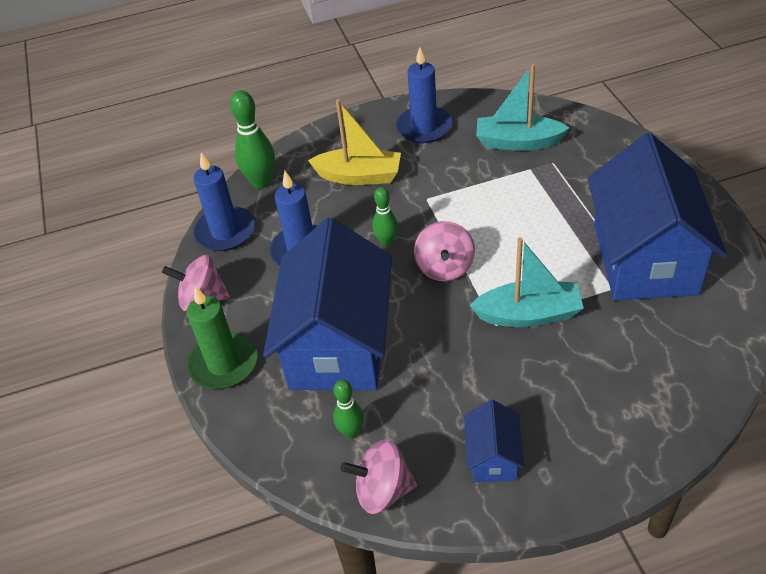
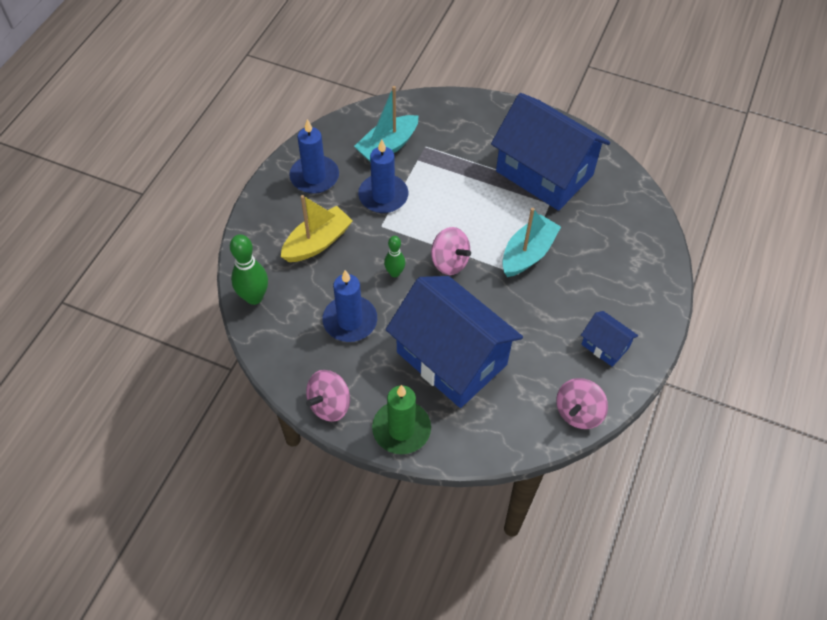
camera: 55 degrees left, 10 degrees up
(225, 232) = (279, 350): blue candle -> blue candle (383, 196)
(351, 432) = (524, 398): green bowling pin -> none

